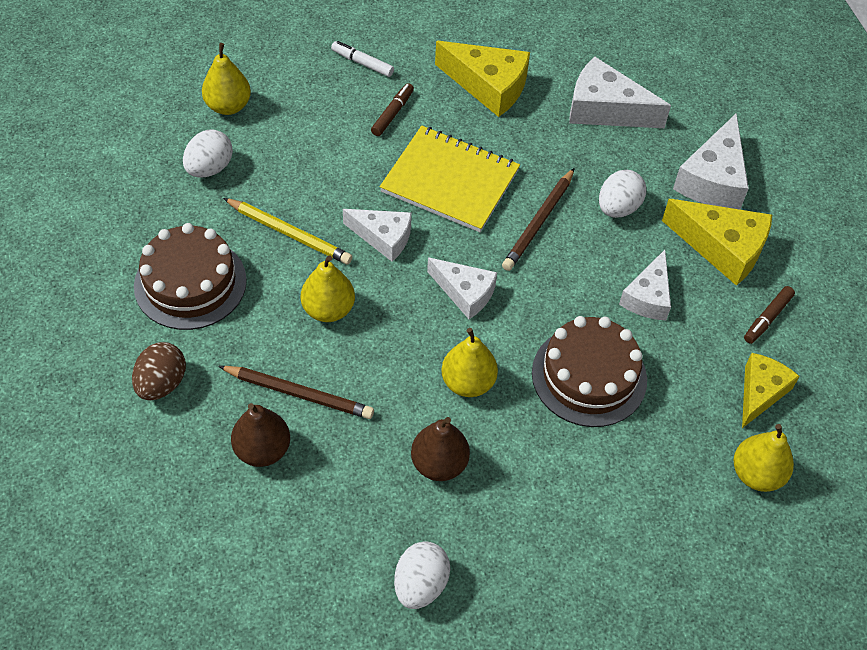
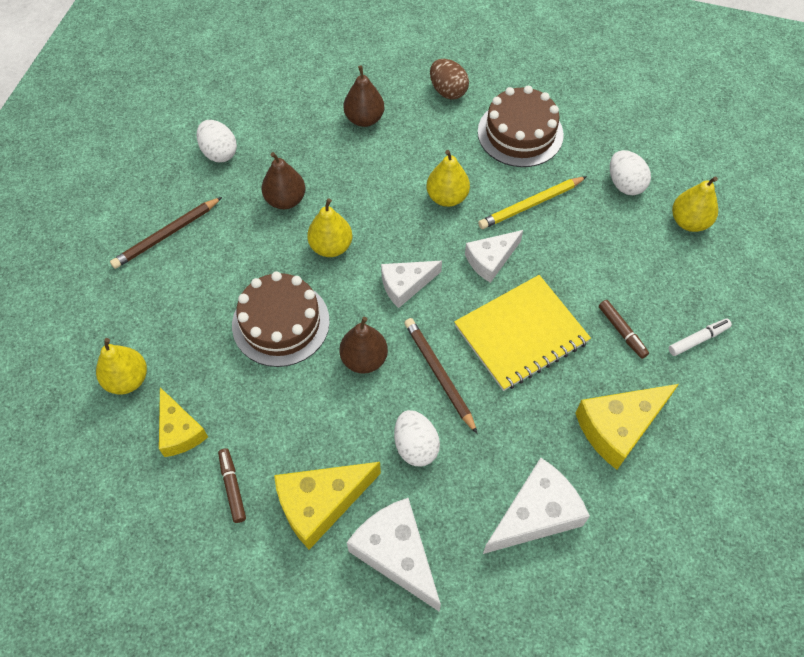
camera: 125 degrees right, 5 degrees up
(299, 394) = (391, 153): brown pencil -> brown pencil (166, 235)
(570, 285) = (364, 359): none -> brown pear
(648, 297) = (316, 409): white cheese -> none

